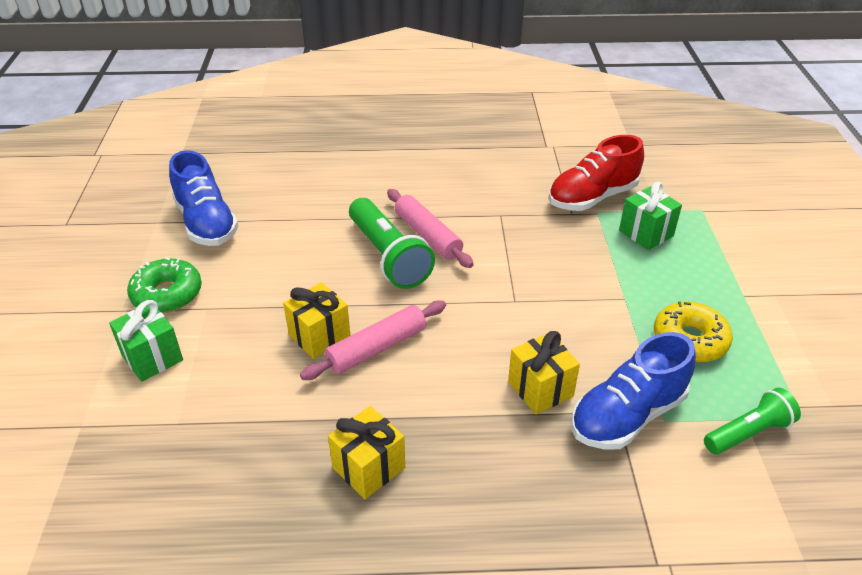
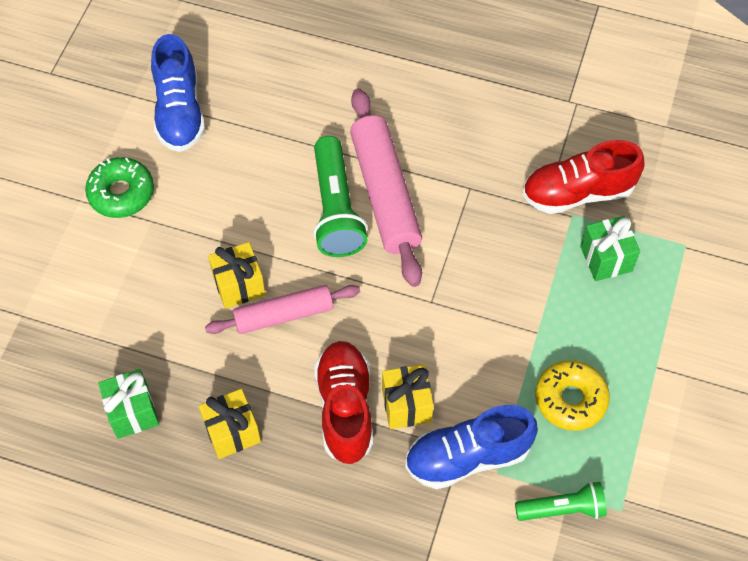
camera: 20 degrees right, 20 degrees up
(152, 357) = (92, 263): green gift -> green gift (132, 412)
(427, 235) = (385, 193): pink rolling pin -> pink rolling pin, size x1.55
(480, 410) = (345, 408): none -> red shoe

